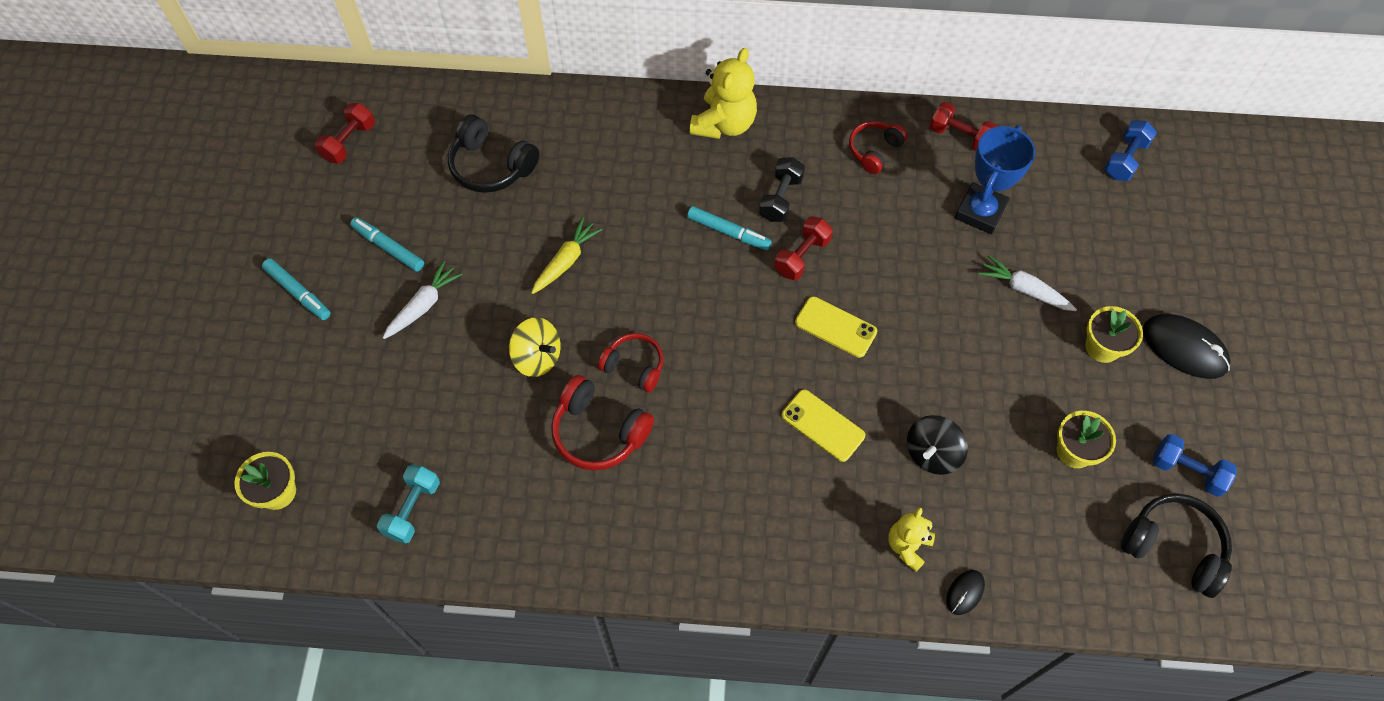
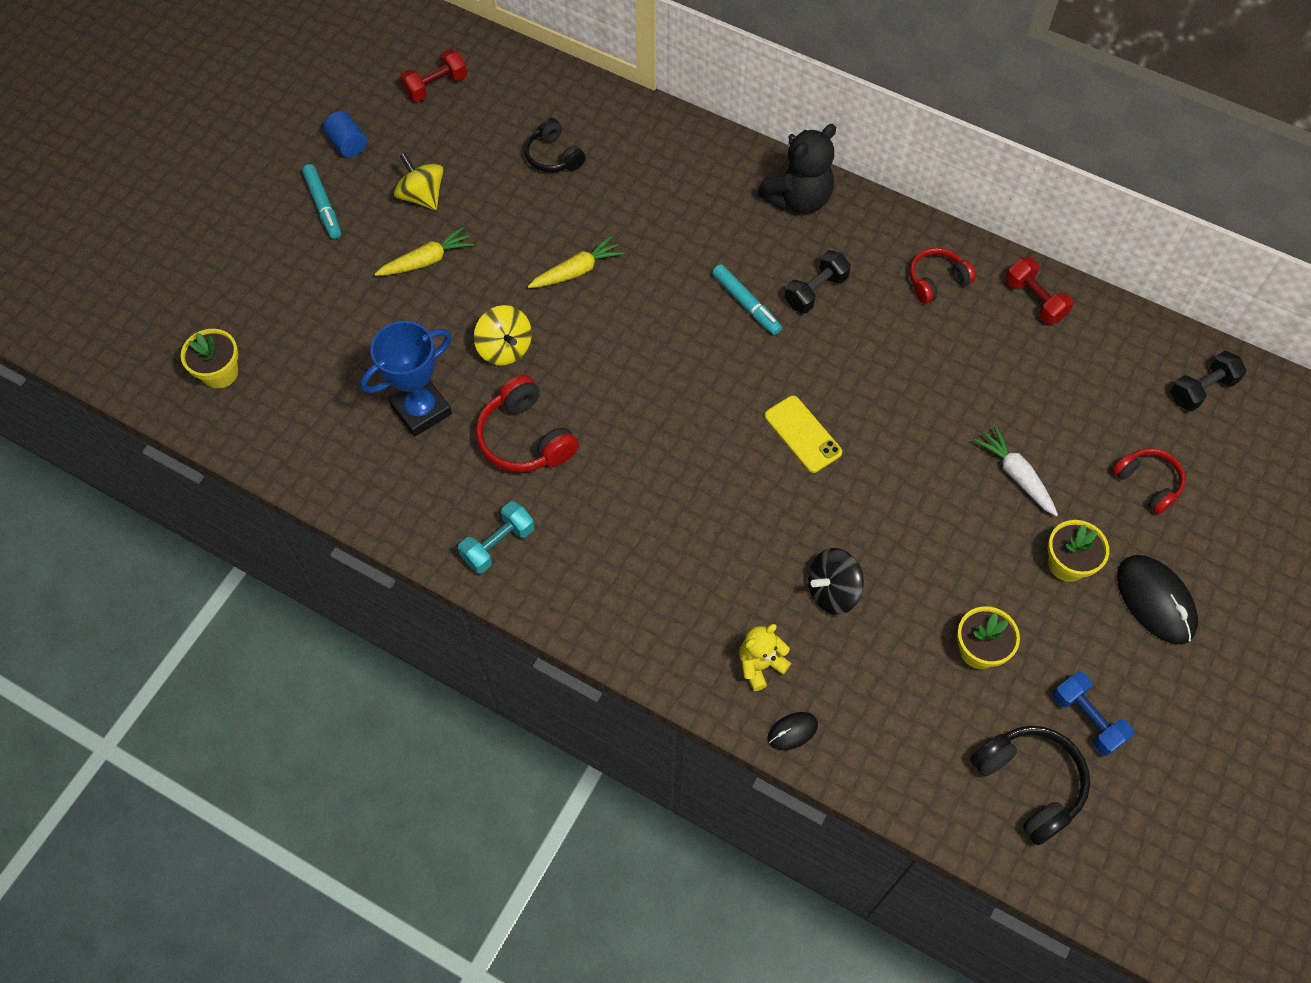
camera: 25 degrees right, 0 degrees up
(293, 226) = (348, 144): none -> blue cylinder
(388, 247) = (422, 196): turquoise marker -> yellow spinning top
(412, 509) = (326, 436): turquoise dumbbell -> turquoise dumbbell (498, 544)
(423, 306) = (426, 260): white carrot -> yellow carrot
(491, 166) = (553, 156): black headphones -> black headphones, size x0.67
(634, 366) = (589, 392): red headphones -> red headphones (1148, 483)
(724, 124) = (798, 199): yellow teddy bear -> black teddy bear
(802, 256) = (806, 354): red dumbbell -> none
(823, 425) = (739, 520): yellow phone -> none
(980, 212) = (1013, 382): blue trophy -> blue trophy (421, 410)
(1125, 159) = (1201, 390): blue dumbbell -> black dumbbell

